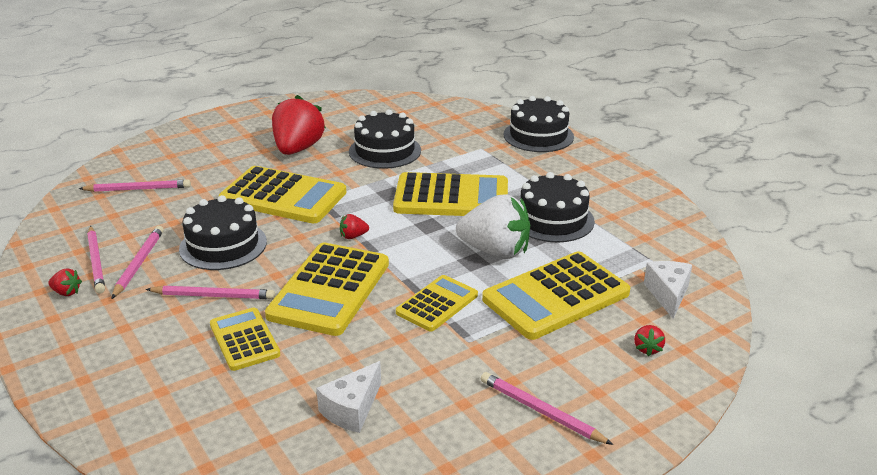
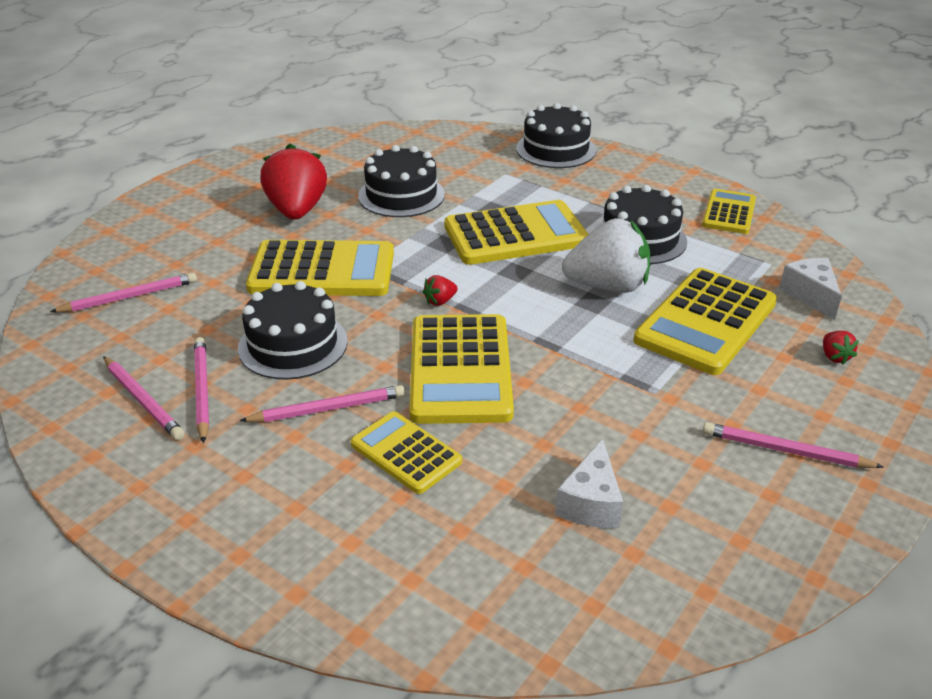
camera: 20 degrees left, 5 degrees up
(66, 292) = (132, 449): red strawberry -> none
(437, 304) = (591, 358): yellow calculator -> yellow calculator (729, 213)

